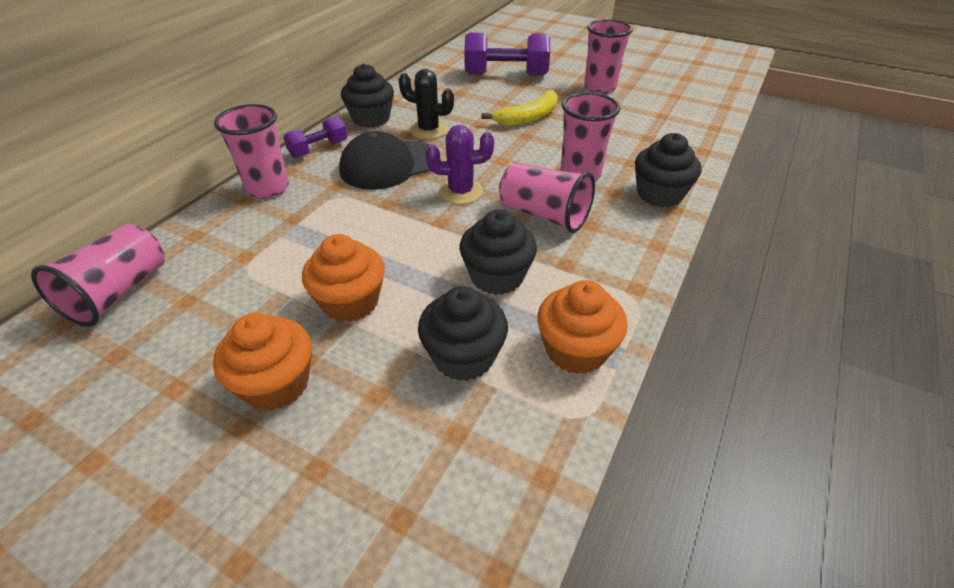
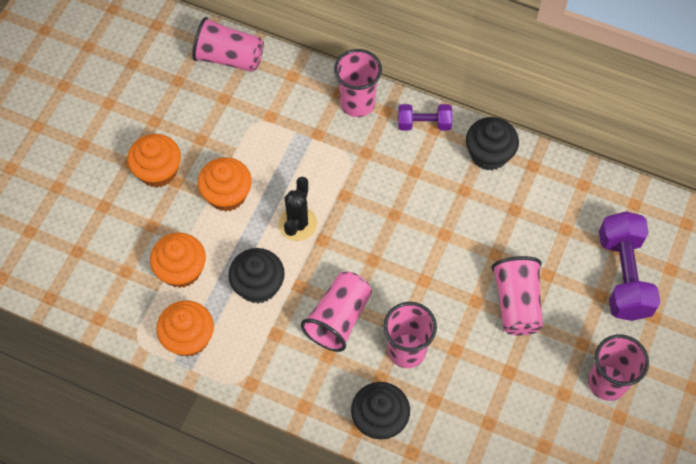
camera: 85 degrees right, 20 degrees up
(318, 149) = (424, 124): purple dumbbell -> purple dumbbell turned 45 degrees counterclockwise
(389, 165) = (404, 187): black cap -> none
(429, 130) = (473, 210): black cactus -> black cactus (297, 224)
(460, 192) = (367, 250): purple cactus -> none
(463, 356) = (181, 270): black cupcake -> orange cupcake
(528, 117) = (516, 303): yellow banana -> pink cup

